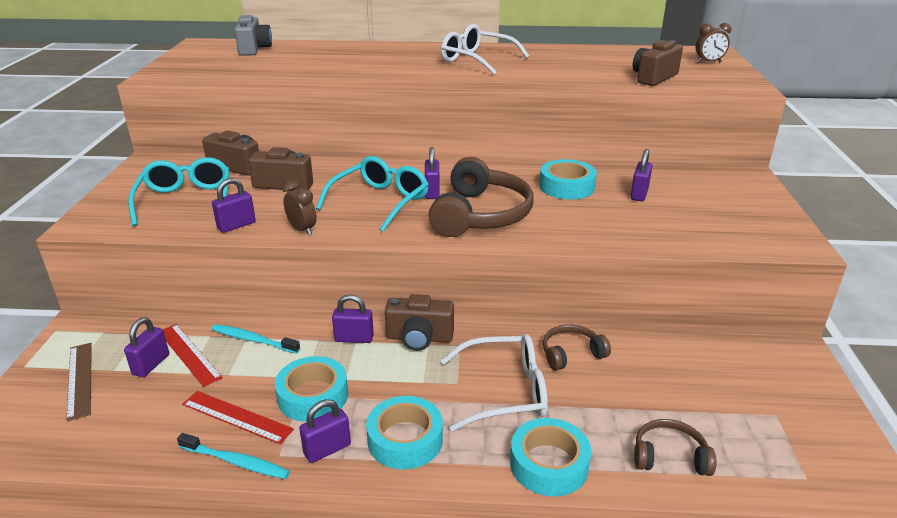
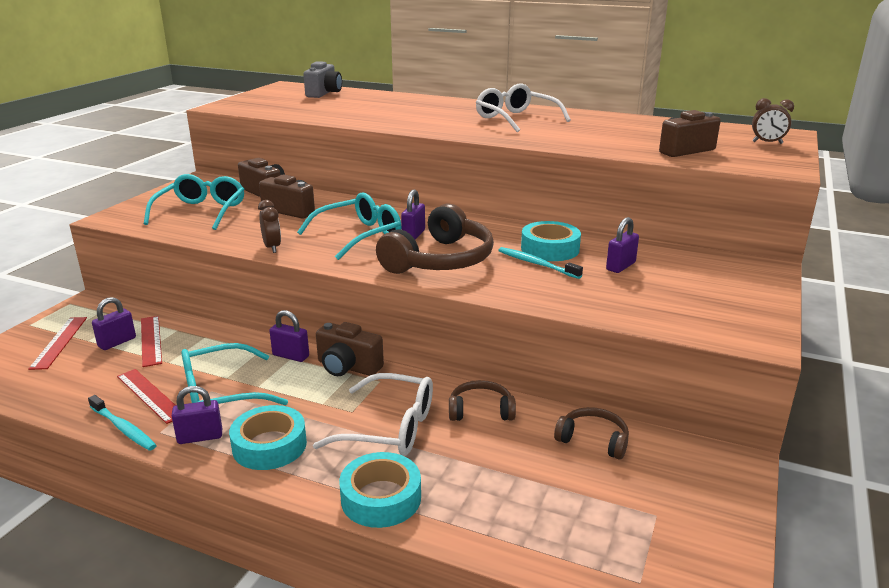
camera: 20 degrees right, 5 degrees down
(80, 379) = (59, 342): brown ruler -> red ruler
(236, 225) = (222, 236): purple padlock -> none
(253, 340) = (208, 340): turquoise toothbrush -> turquoise toothbrush (537, 264)
(313, 396) = (221, 393): turquoise tape -> turquoise glasses
(669, 456) = (506, 523): brown headphones -> brown headphones (593, 440)

